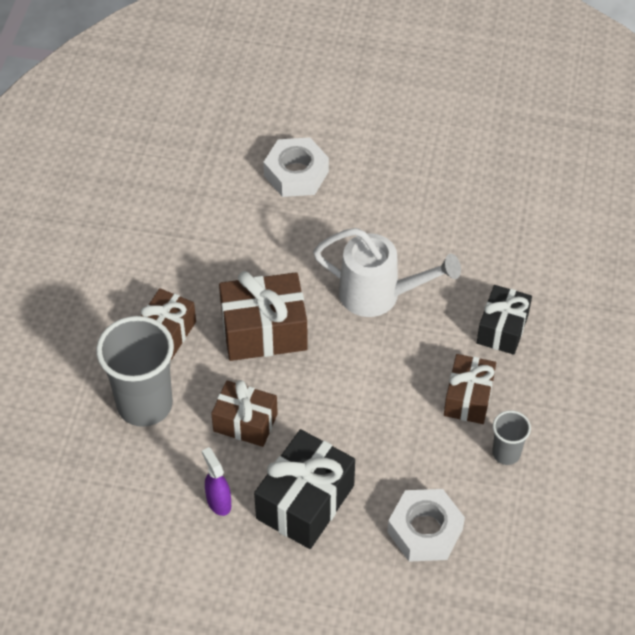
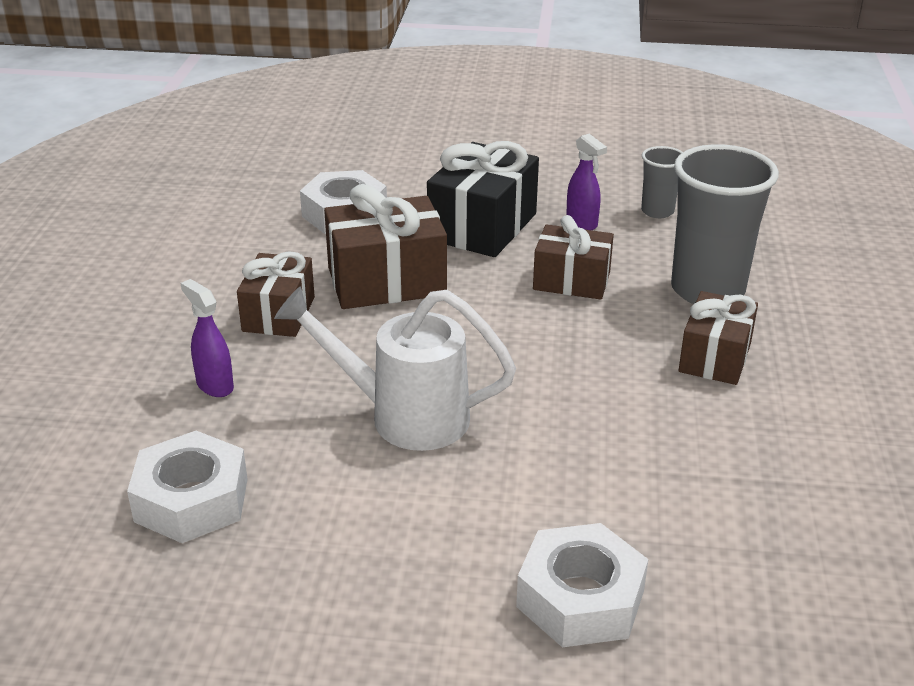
camera: 175 degrees right, 20 degrees down
(264, 331) = (574, 366): brown gift -> brown gift (386, 281)
(499, 242) = (191, 500): none -> white nut
(502, 329) = (214, 385): black gift -> purple spray bottle
(506, 453) = (238, 270): grey cup -> grey cup (657, 211)

